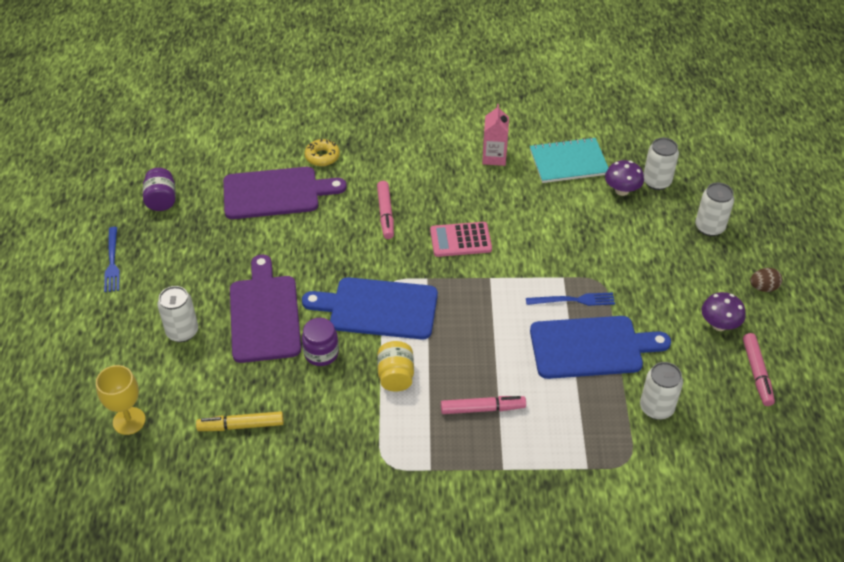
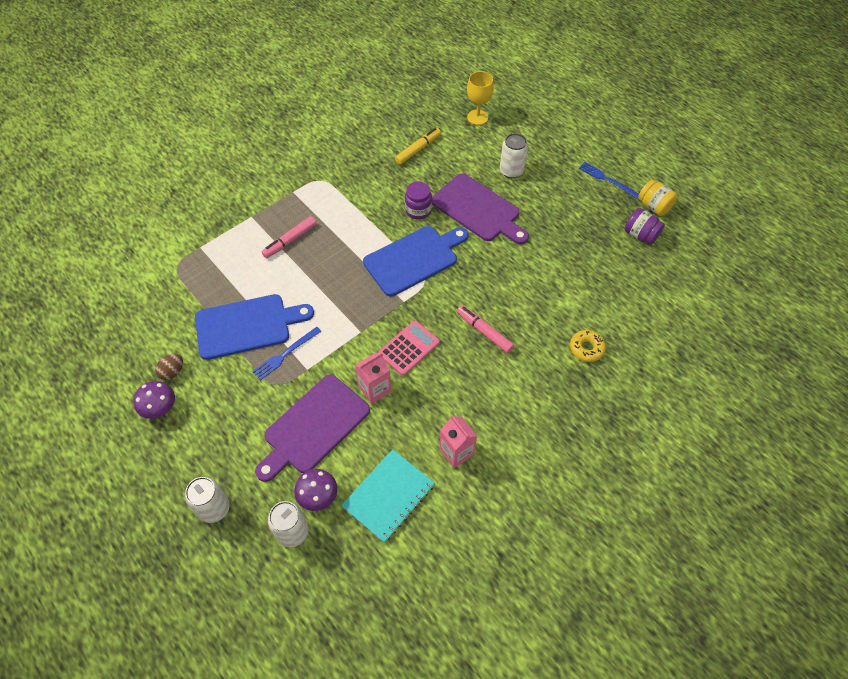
camera: 140 degrees right, 10 degrees up
(276, 193) = (578, 293): purple cutting board -> purple cutting board (313, 427)
(396, 376) = (360, 226): yellow jar -> yellow jar (654, 206)
(518, 229) = (375, 389): none -> pink carton
(591, 347) = (247, 326): blue cutting board -> blue cutting board turned 150 degrees counterclockwise
(656, 408) = (176, 311): white can -> none
(756, 373) = (113, 384): pink marker -> none
(763, 287) = (137, 471): brown egg -> brown egg (172, 372)

